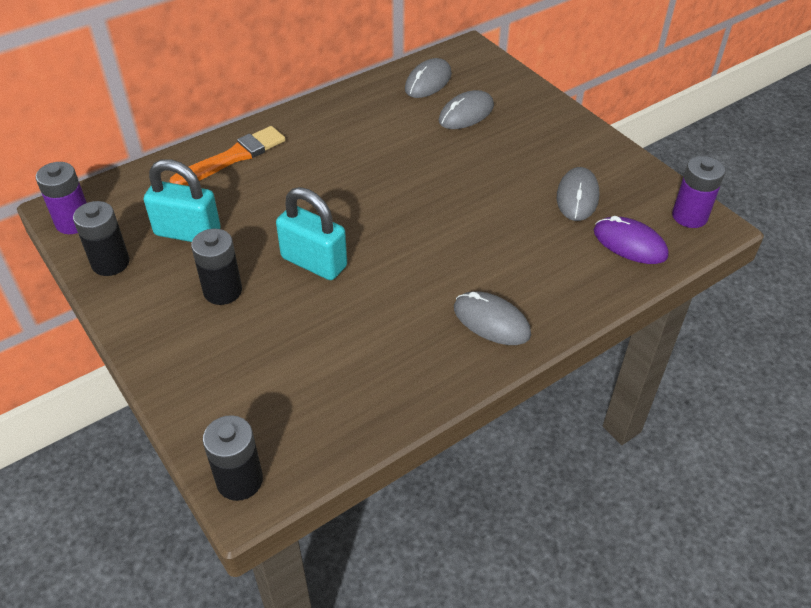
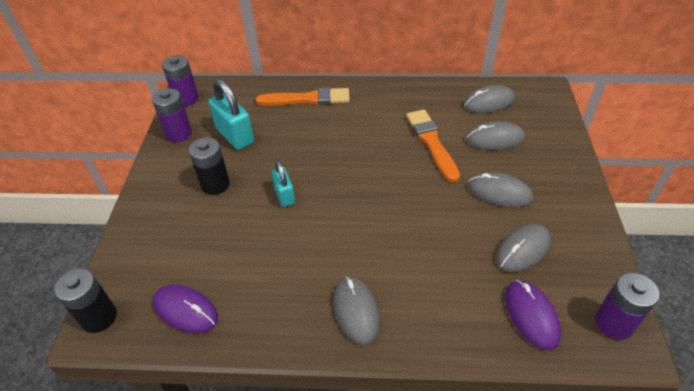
camera: 40 degrees right, 0 degrees up
(110, 263) = (178, 133): black battery -> purple battery
(314, 262) = (284, 195): turquoise padlock -> turquoise padlock, size x0.61
(328, 417) = (185, 310): none -> purple mouse
(411, 143) = (431, 142): none -> orange brush
(515, 159) = (499, 192): none -> grey mouse

